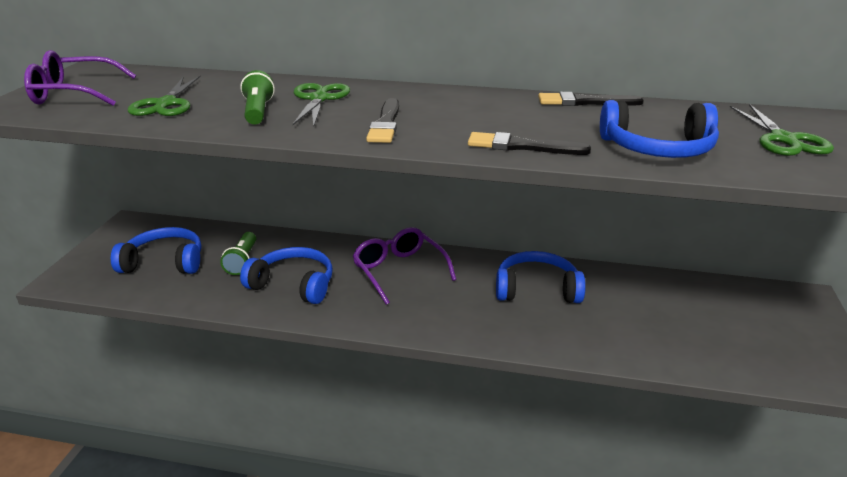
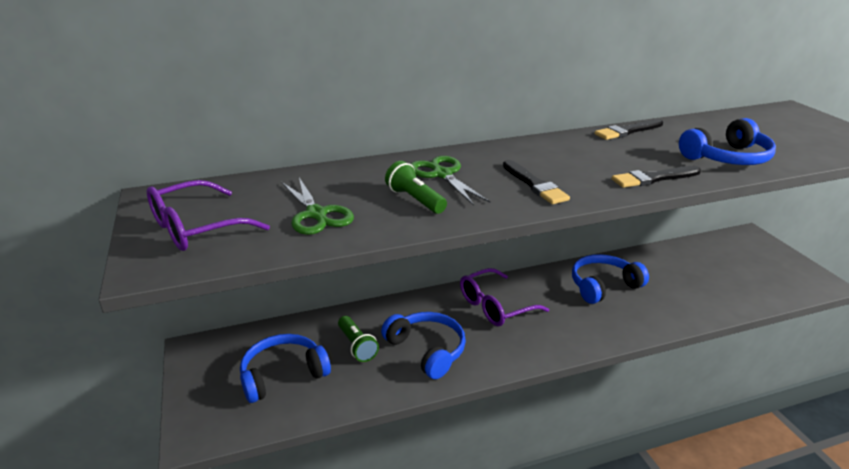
camera: 30 degrees left, 0 degrees up
(293, 284) = (427, 350): blue headphones -> blue headphones turned 60 degrees clockwise
(399, 271) = (495, 306): purple glasses -> purple glasses turned 60 degrees counterclockwise
(784, 140) = (775, 133): green scissors -> none

